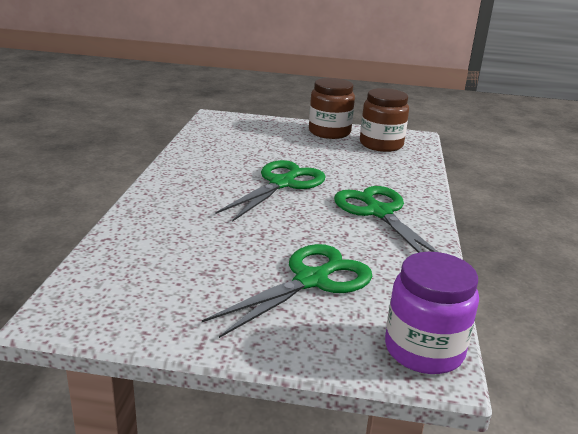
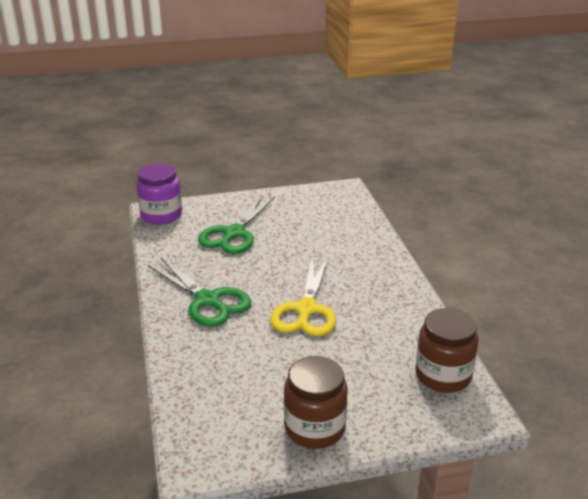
camera: 160 degrees right, 5 degrees up
(282, 184) = (306, 309): green scissors -> yellow scissors
(381, 144) = (236, 420): brown jar -> brown jar (443, 375)

